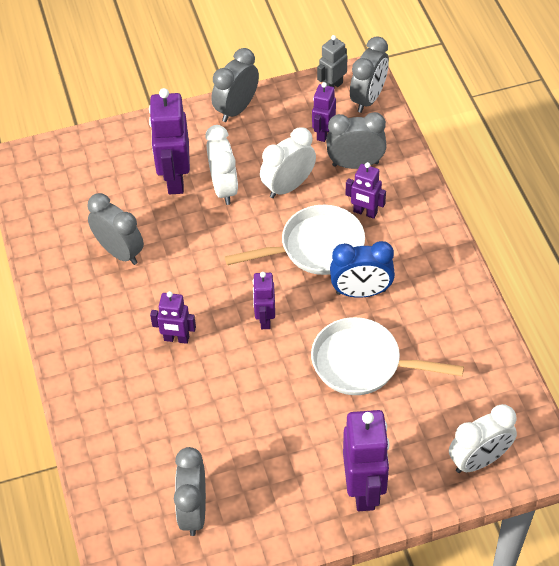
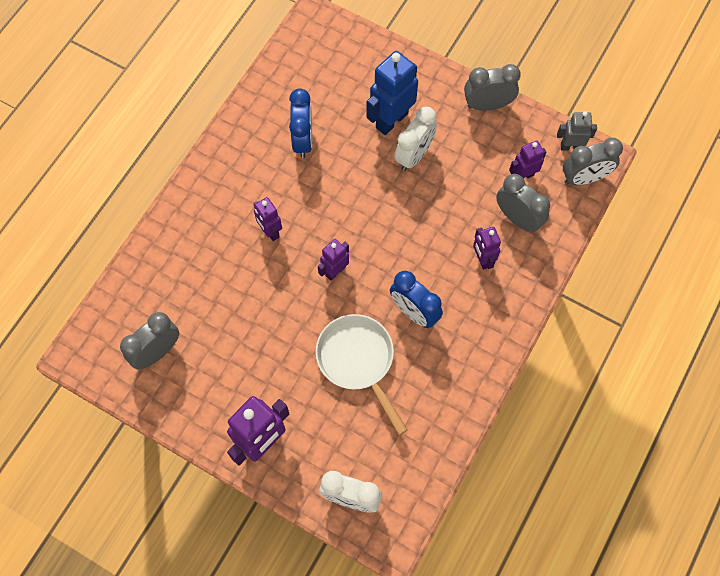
camera: 45 degrees right, 15 degrees up
(120, 252) = (303, 140): grey clock -> blue clock
(175, 179) = (391, 120): purple robot -> blue robot
(288, 186) = (455, 193): white clock -> none
(315, 247) = (422, 253): white pan -> none

